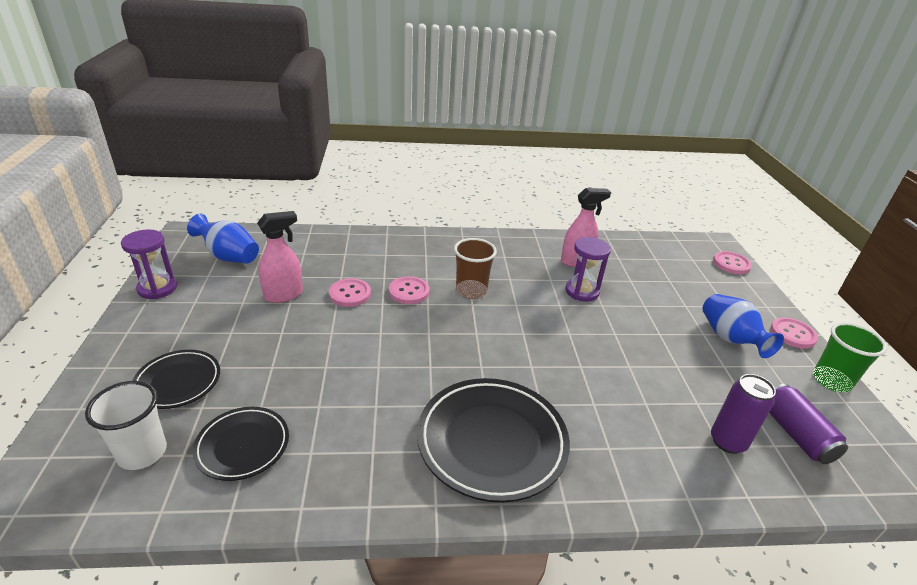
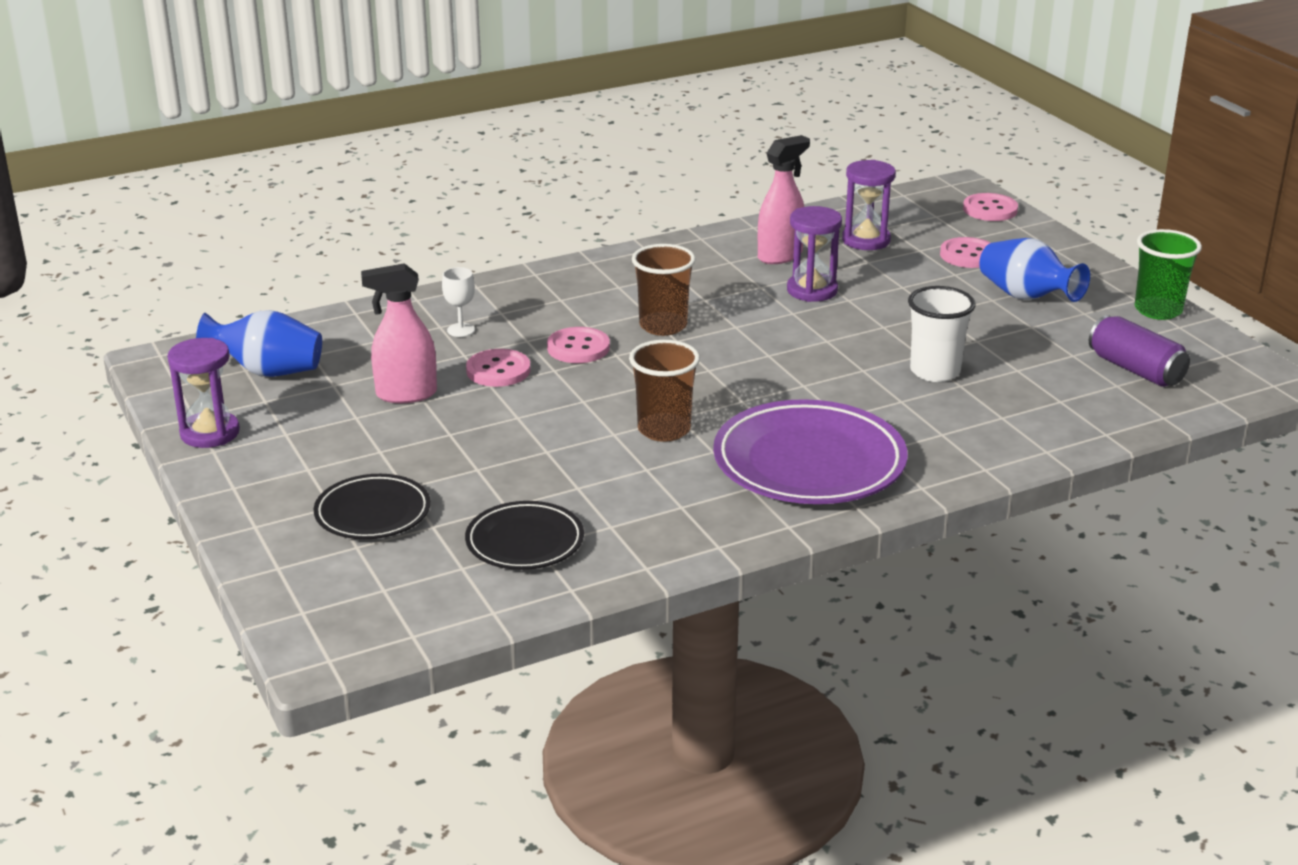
camera: 20 degrees left, 5 degrees down
(142, 453) = (411, 579): white cup -> white cup (935, 371)
(284, 295) = (405, 394): pink spray bottle -> pink spray bottle turned 135 degrees counterclockwise
(353, 259) = (461, 330): none -> white goblet
(412, 374) = (664, 430): none -> brown cup
(492, 441) = (809, 463): black plate -> purple plate
(637, 265) = (866, 240): none -> purple hourglass
(727, 441) = (1066, 395): purple can -> none
(792, 334) = (1098, 273): pink button -> pink button (968, 255)

